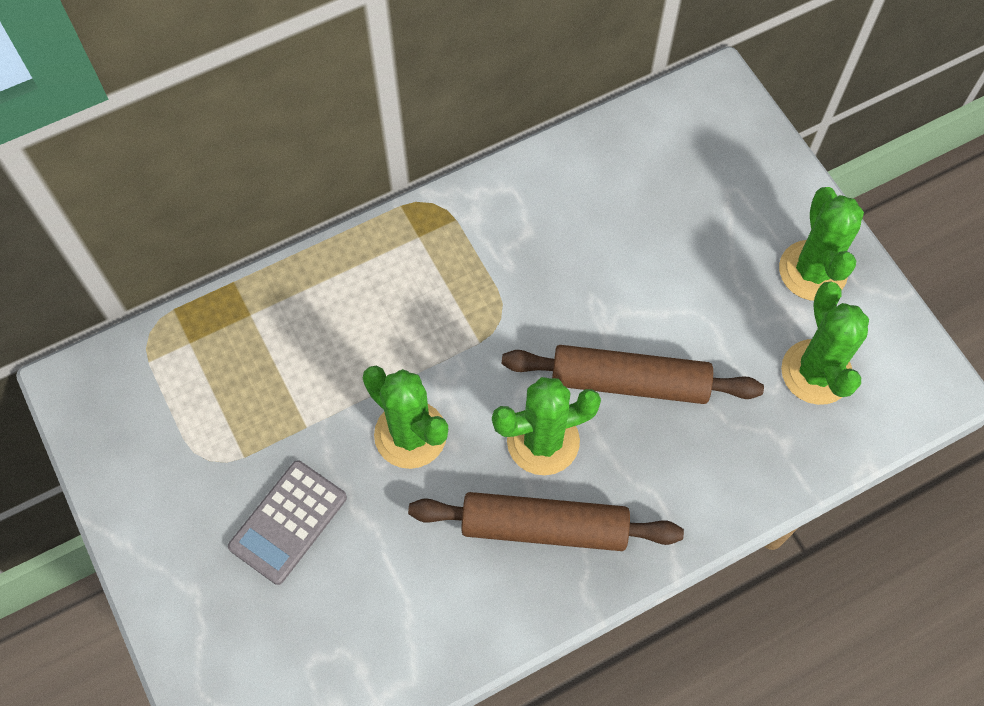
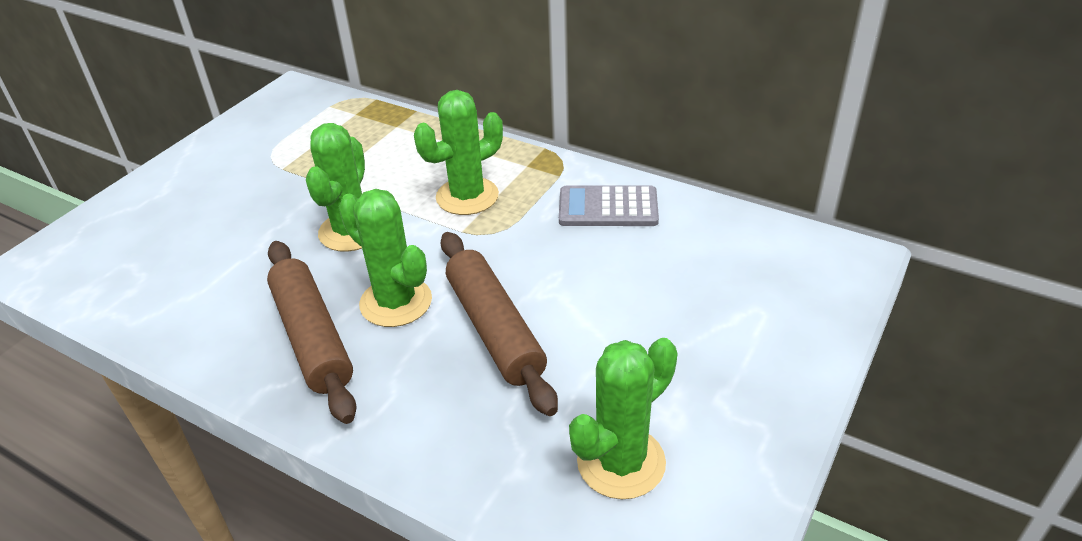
camera: 60 degrees right, 25 degrees down
(288, 522) = (240, 207): grey calculator -> grey calculator (608, 208)
(812, 271) = (735, 407): green cactus -> green cactus (467, 196)

